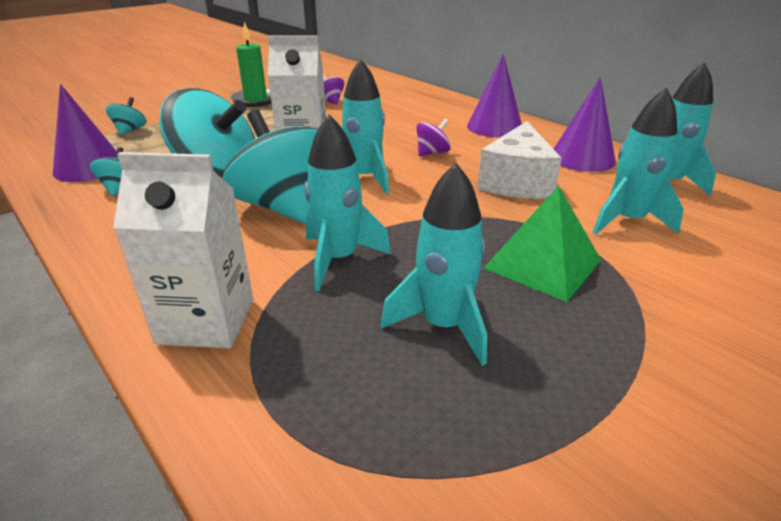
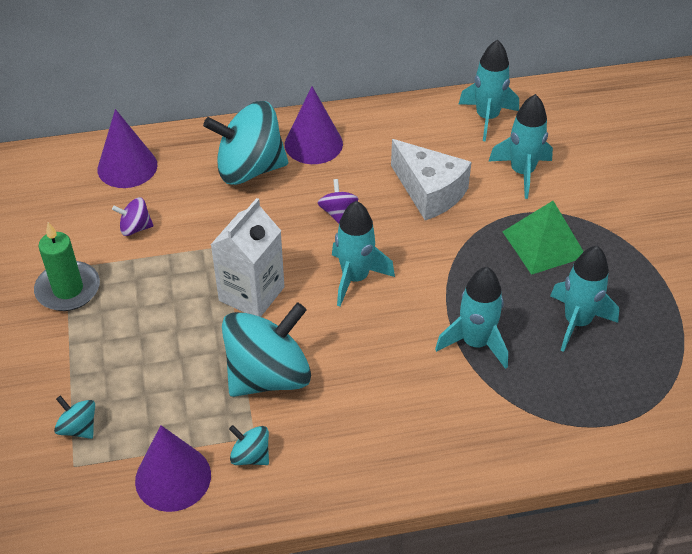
camera: 60 degrees left, 15 degrees up
(206, 321) = (508, 435): white carton -> none
(284, 207) = (374, 348): turquoise spinning top -> turquoise spinning top (249, 169)
(582, 158) = (417, 132): purple cone -> purple cone (127, 167)

